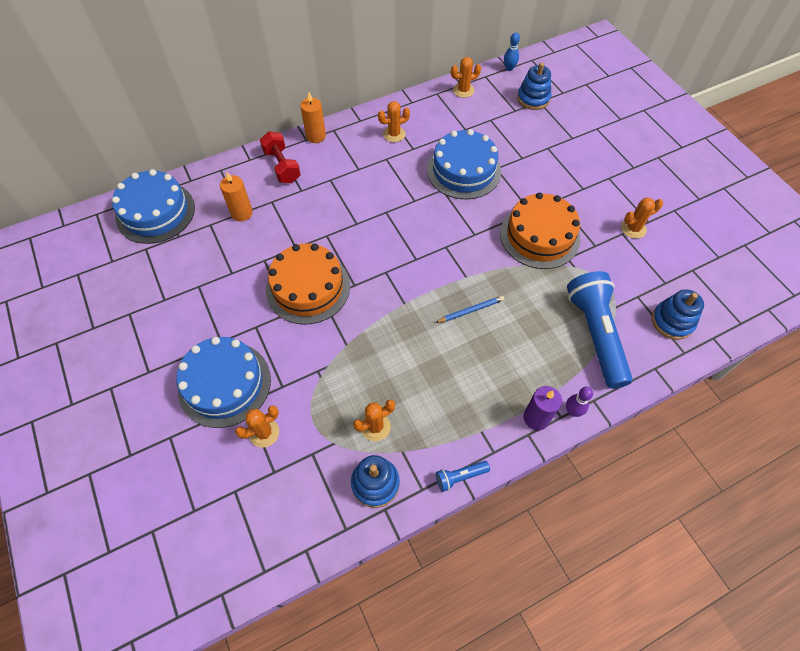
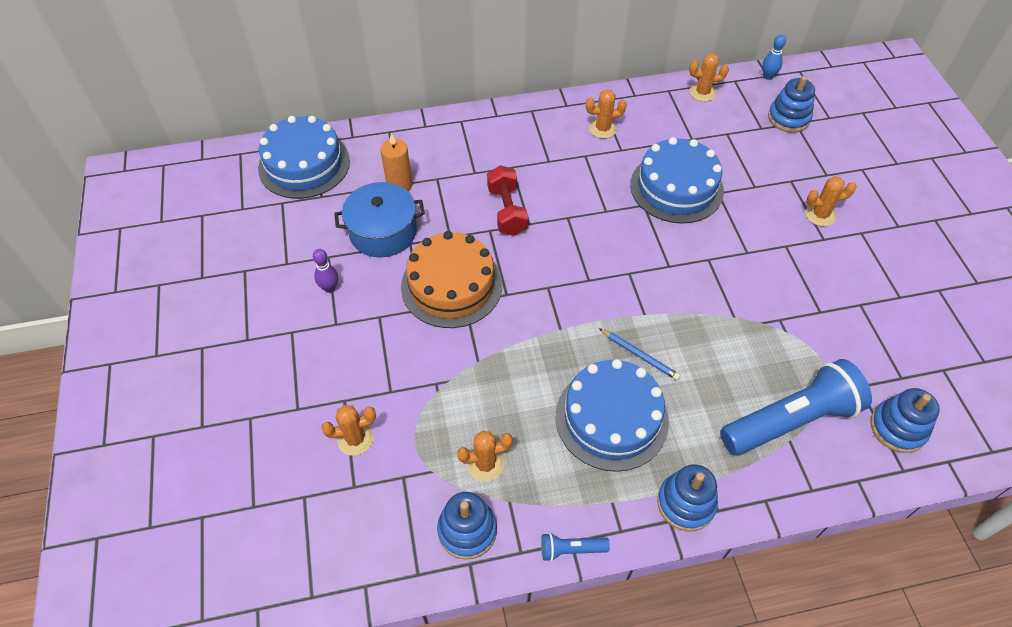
camera: 15 degrees right, 5 degrees down
(224, 384) = (326, 373): blue cake -> blue cake (611, 418)
(239, 255) = (383, 232): none -> blue pot
(282, 166) = (460, 141): red dumbbell -> red dumbbell (507, 211)
(316, 136) = (509, 114): orange candle -> none
(471, 310) = (639, 355): blue pencil -> blue pencil turned 45 degrees clockwise
(536, 418) = (686, 503): purple candle -> blue stacking toy
(539, 236) = (751, 285): orange cake -> none
(572, 411) = (734, 507): purple bowling pin -> purple bowling pin (329, 288)
(595, 334) = (790, 420): blue flashlight -> blue flashlight turned 60 degrees clockwise
(633, 229) = (877, 301): orange cactus -> orange cactus (820, 215)

